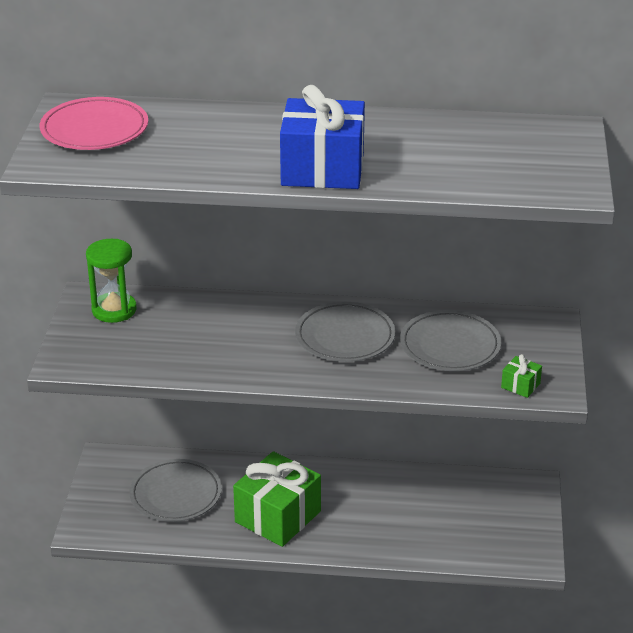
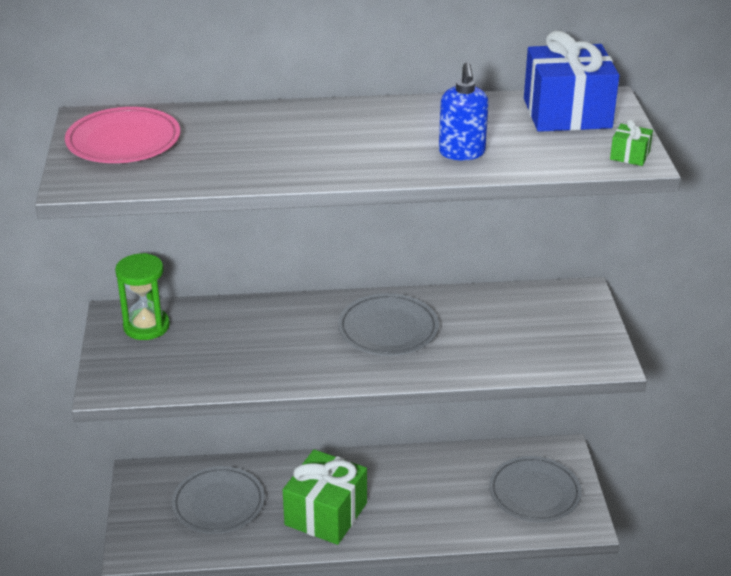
camera: 10 degrees left, 0 degrees up
(322, 169) = (375, 161): blue gift -> blue gift (567, 113)
(408, 168) = (462, 153): none -> blue soap dispenser
(450, 346) = (493, 327): grey plate -> grey plate (534, 493)
(520, 385) = (574, 360): green gift -> green gift (629, 155)

